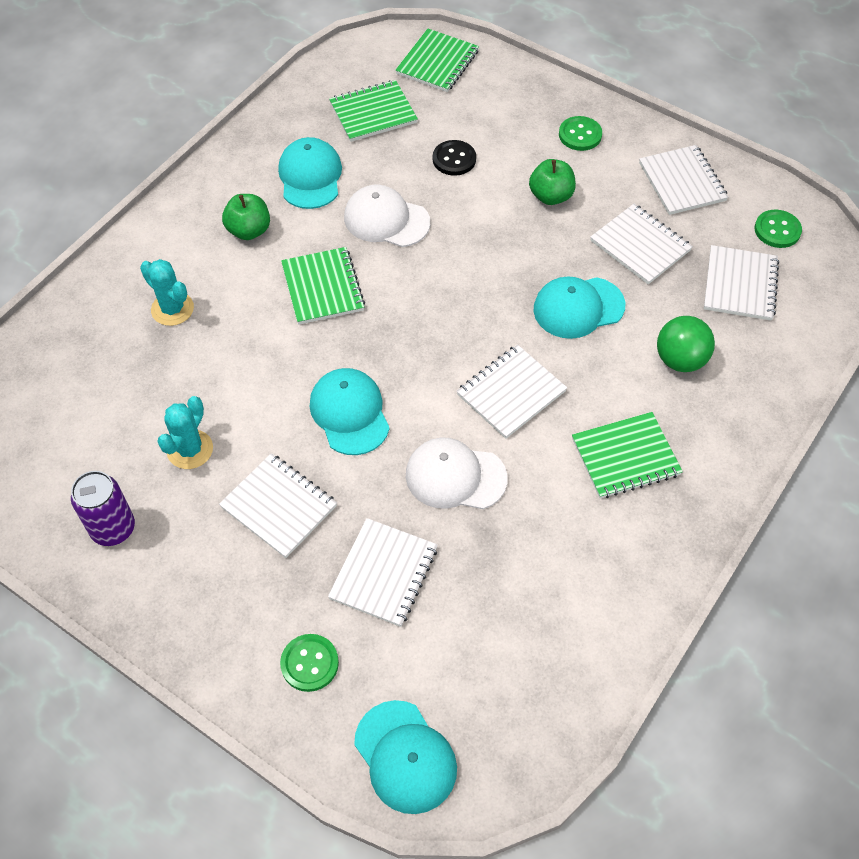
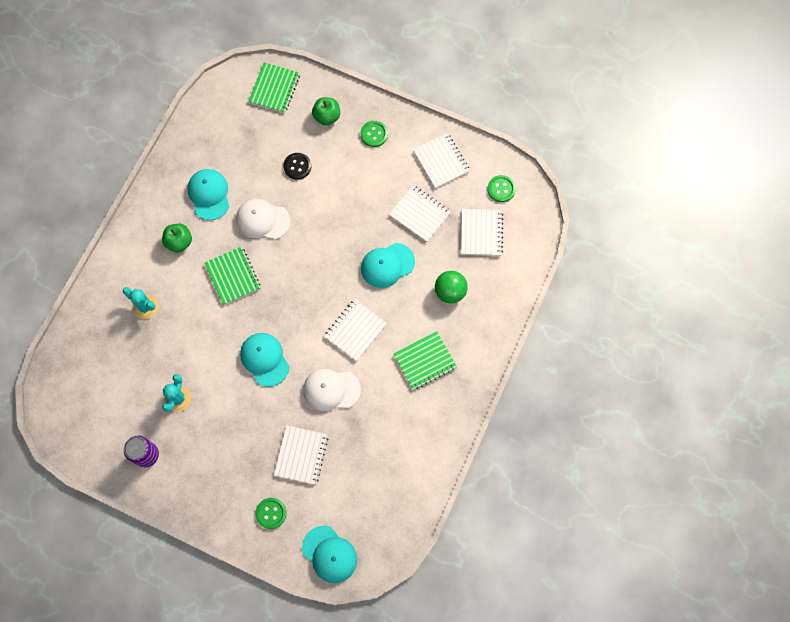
camera: 10 degrees left, 15 degrees up
(279, 506) = (236, 425): white notebook -> none
(373, 113) = (239, 137): green notebook -> none
(551, 196) = (361, 185): green apple -> green apple (327, 116)

